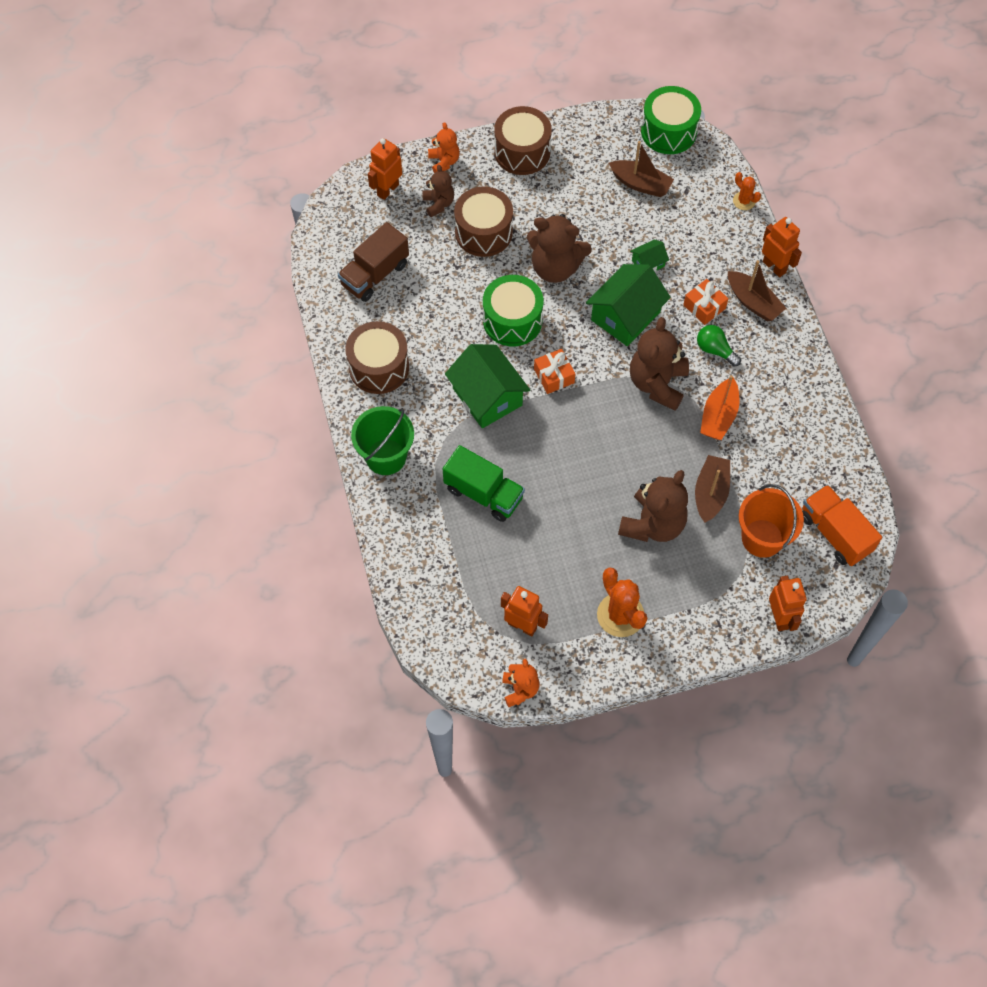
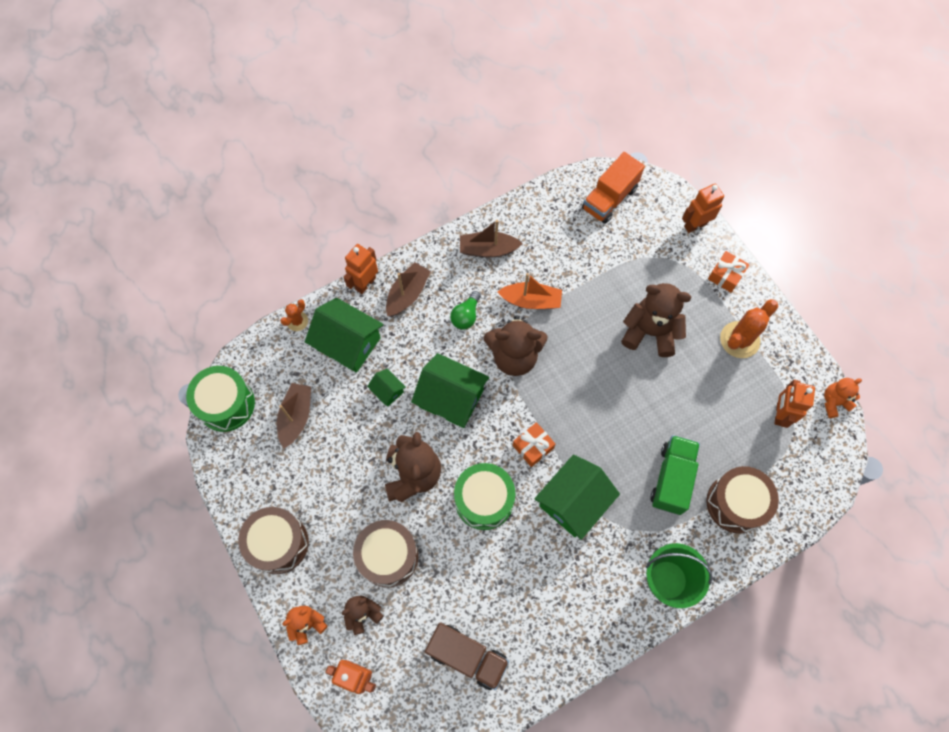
camera: 105 degrees left, 5 degrees up
(379, 367) = (573, 617): brown drum -> brown drum (736, 503)
(704, 307) = (423, 333): orange gift -> orange gift (726, 275)
(708, 239) = (348, 343): none -> green house
(710, 493) = (606, 293): brown boat -> brown boat (488, 249)
(762, 538) = (632, 248): orange bucket -> none

